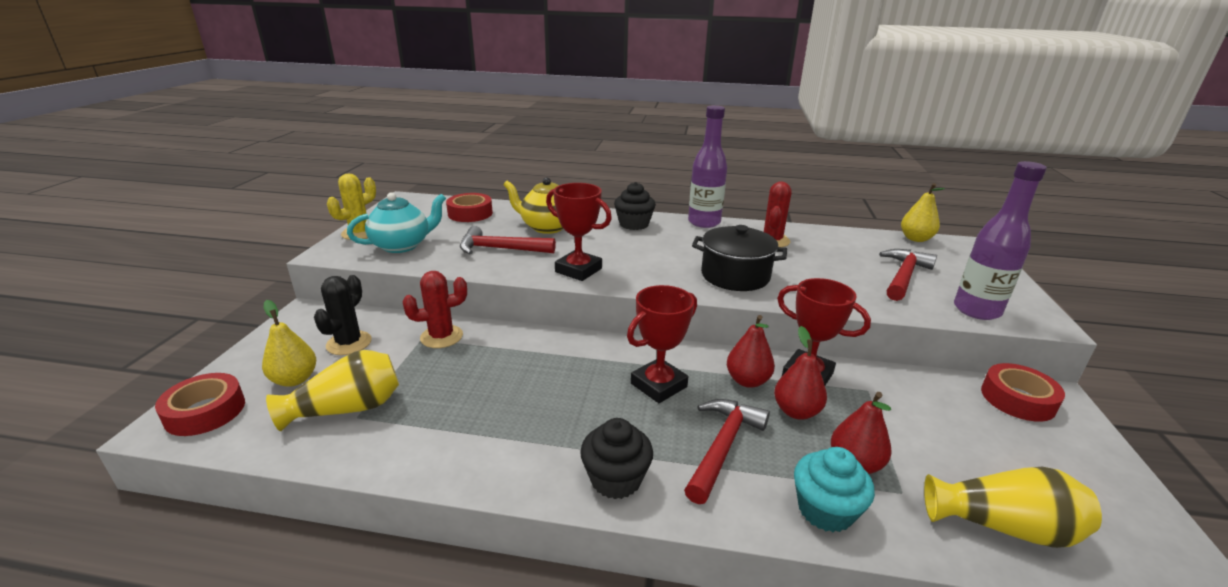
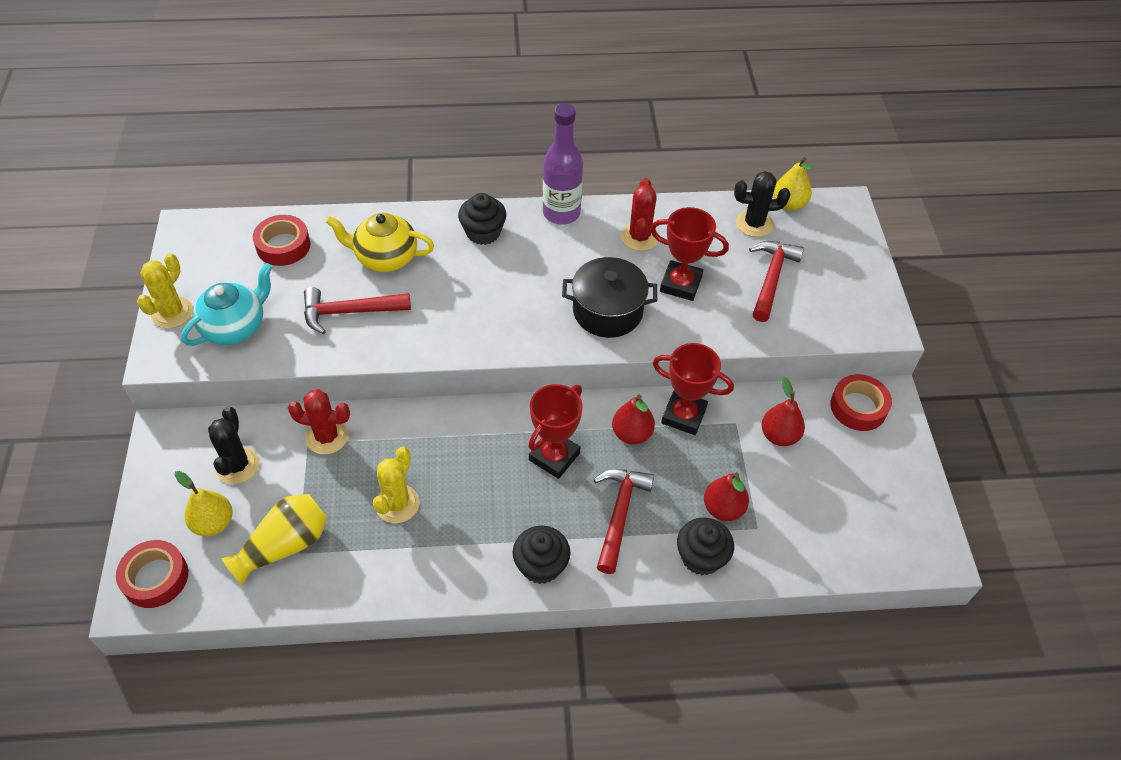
camera: 15 degrees left, 25 degrees up
(441, 337) = (327, 437): red cactus -> red cactus turned 45 degrees clockwise
(480, 395) = (397, 504): none -> yellow cactus
(578, 270) = (446, 334): red trophy -> red trophy (680, 284)
(796, 411) = (676, 462): red pear -> red pear (779, 436)
(825, 510) = (701, 557): turquoise cupcake -> black cupcake
(882, 245) = (754, 224): none -> black cactus
(976, 310) = (832, 322): purple bottle -> none
(1003, 526) = (825, 542): yellow vase -> none

